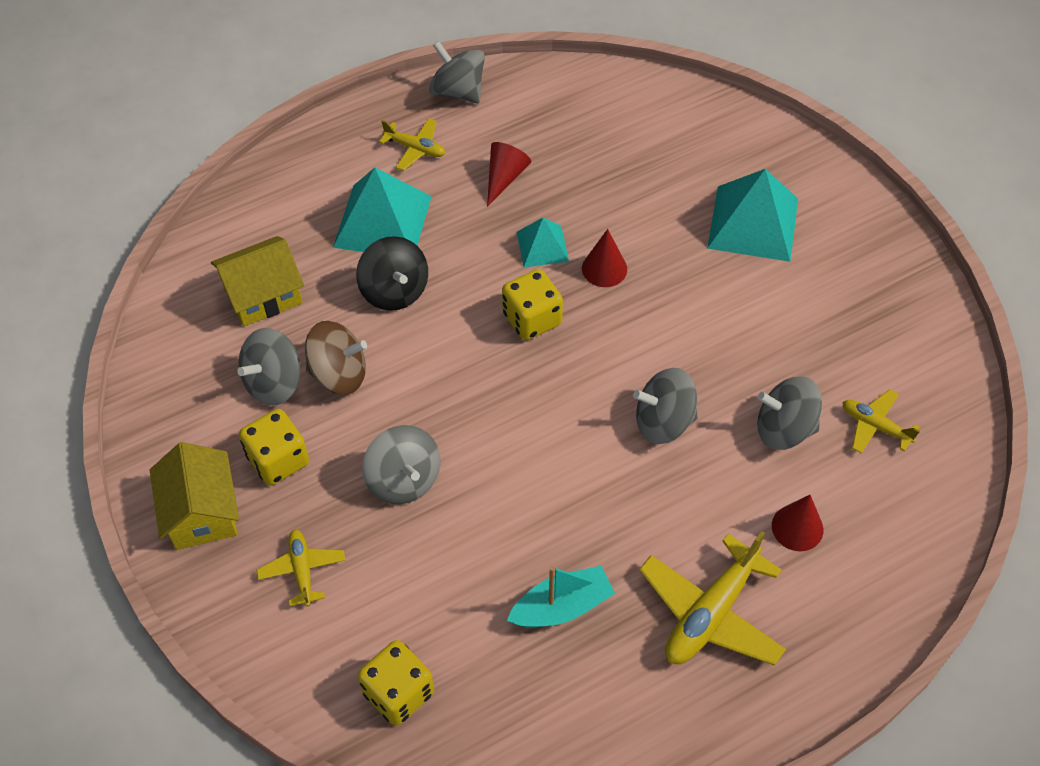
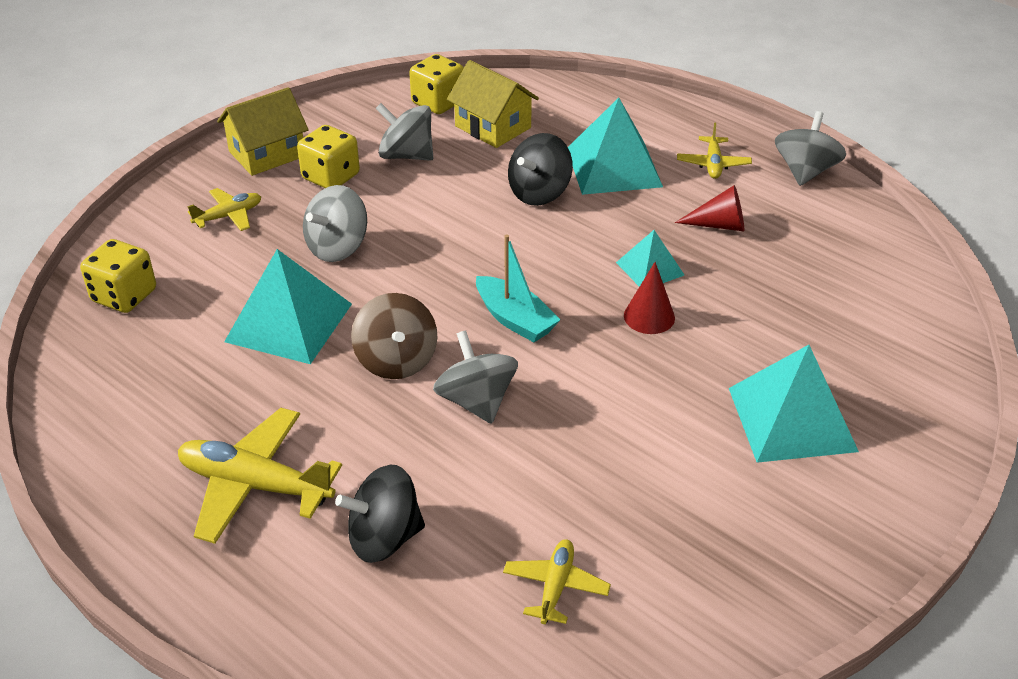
camera: 70 degrees right, 15 degrees down
(339, 374) = (432, 185): brown spinning top -> brown spinning top (396, 360)
(503, 545) = (289, 322): none -> turquoise pyramid
(532, 319) = (556, 282): yellow dice -> yellow dice (438, 103)
(562, 607) = (234, 375): turquoise boat -> turquoise boat (515, 319)
(784, 429) = (512, 501): grey spinning top -> none
(797, 527) = (384, 538): red cone -> black spinning top

